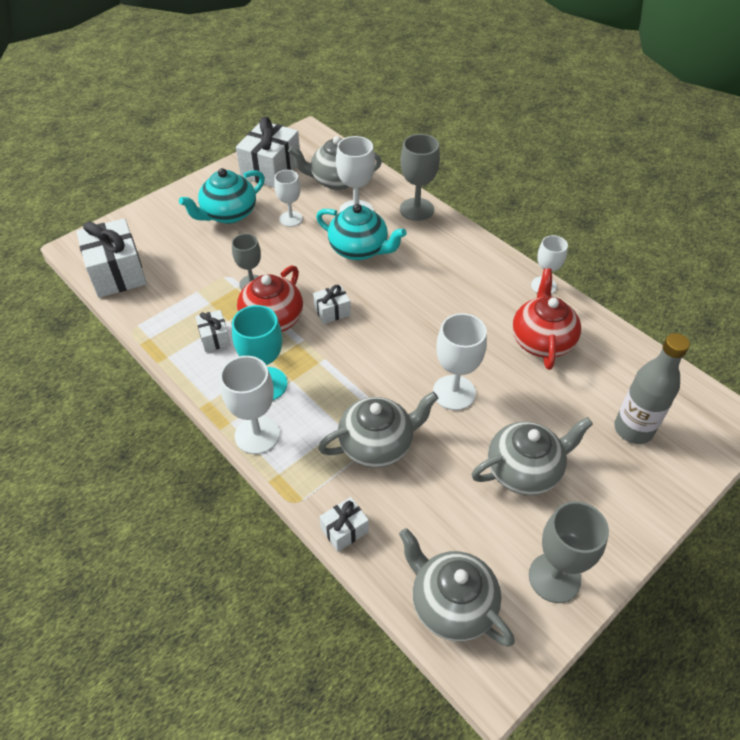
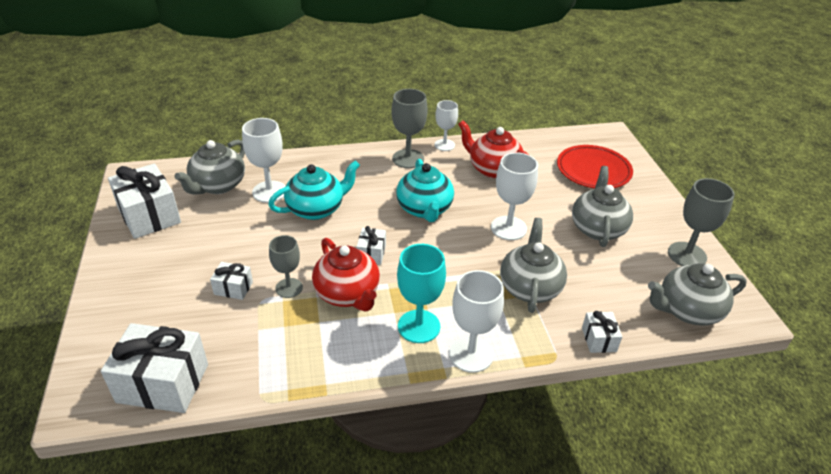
camera: 60 degrees left, 10 degrees down
(214, 338) = (333, 339): white gift -> white gift (233, 288)
(228, 214) = (176, 267): turquoise teapot -> turquoise teapot (424, 209)
(291, 219) = (233, 231): white goblet -> none
(416, 209) = (305, 161): grey goblet -> grey goblet (408, 159)
(633, 429) = (593, 171): grey bottle -> red plate

